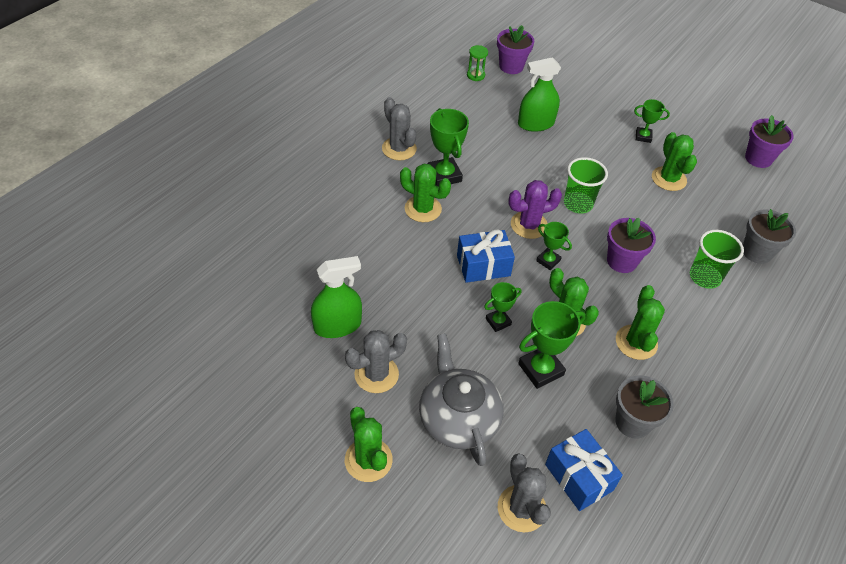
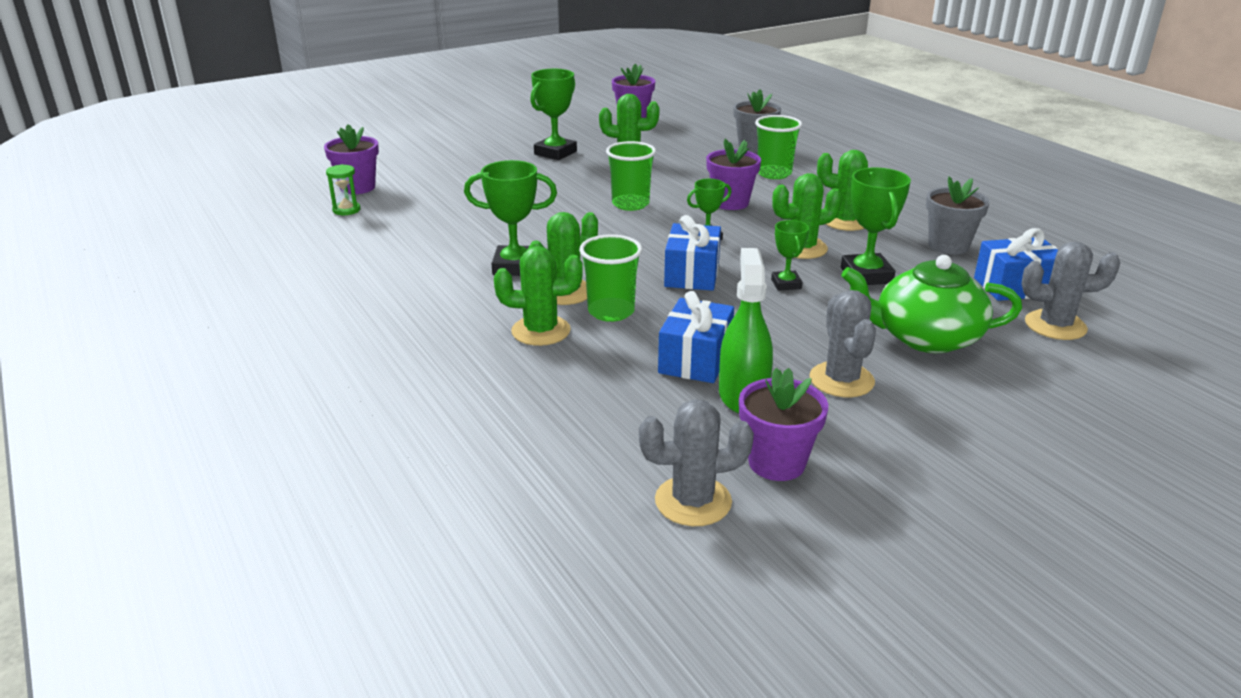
camera: 65 degrees left, 20 degrees down
(272, 355) = (776, 463): none -> purple flower pot
(368, 460) = (981, 412): green cactus -> green cactus (541, 331)
(369, 293) = (695, 359): none -> blue gift
(399, 149) = (432, 286): grey cactus -> grey cactus (693, 501)
(409, 238) = (611, 311): none -> green cup
(458, 418) = (925, 337): grey teapot -> green teapot
(529, 225) = (644, 235): purple cactus -> none
(535, 124) = (478, 196): green spray bottle -> none
(643, 136) = (555, 153): green trophy -> green trophy, size x1.68

